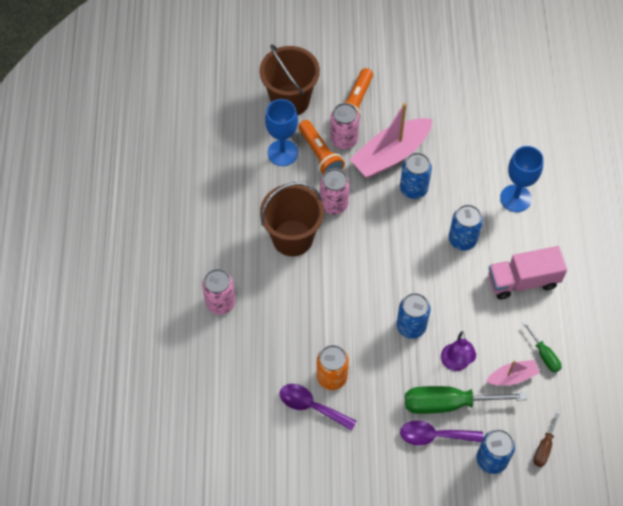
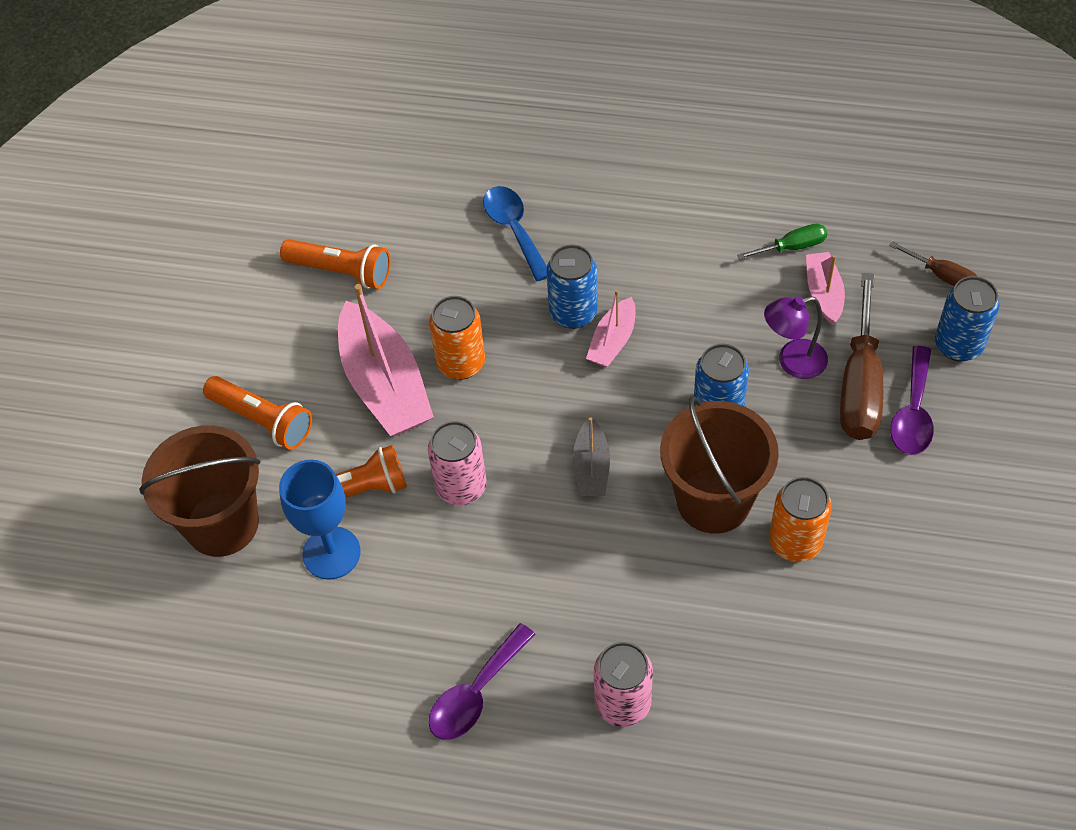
camera: 75 degrees left, 5 degrees down
(292, 238) = (514, 563): brown bucket -> brown bucket (713, 500)
(311, 406) = (845, 582): purple spoon -> purple spoon (476, 693)
(343, 140) = (333, 450): pink can -> none
(359, 266) = (591, 467): none -> grey boat
(413, 189) = (461, 363): blue can -> orange can
(447, 264) = (613, 341): none -> pink boat
(448, 403) = (860, 384): green screwdriver -> brown screwdriver
(455, 364) = (792, 362): purple lamp -> purple lamp turned 150 degrees clockwise
(462, 117) = (341, 272): none -> orange flashlight
(515, 198) = (514, 230): blue goblet -> blue spoon
(523, 281) = (662, 248): pink truck -> none

